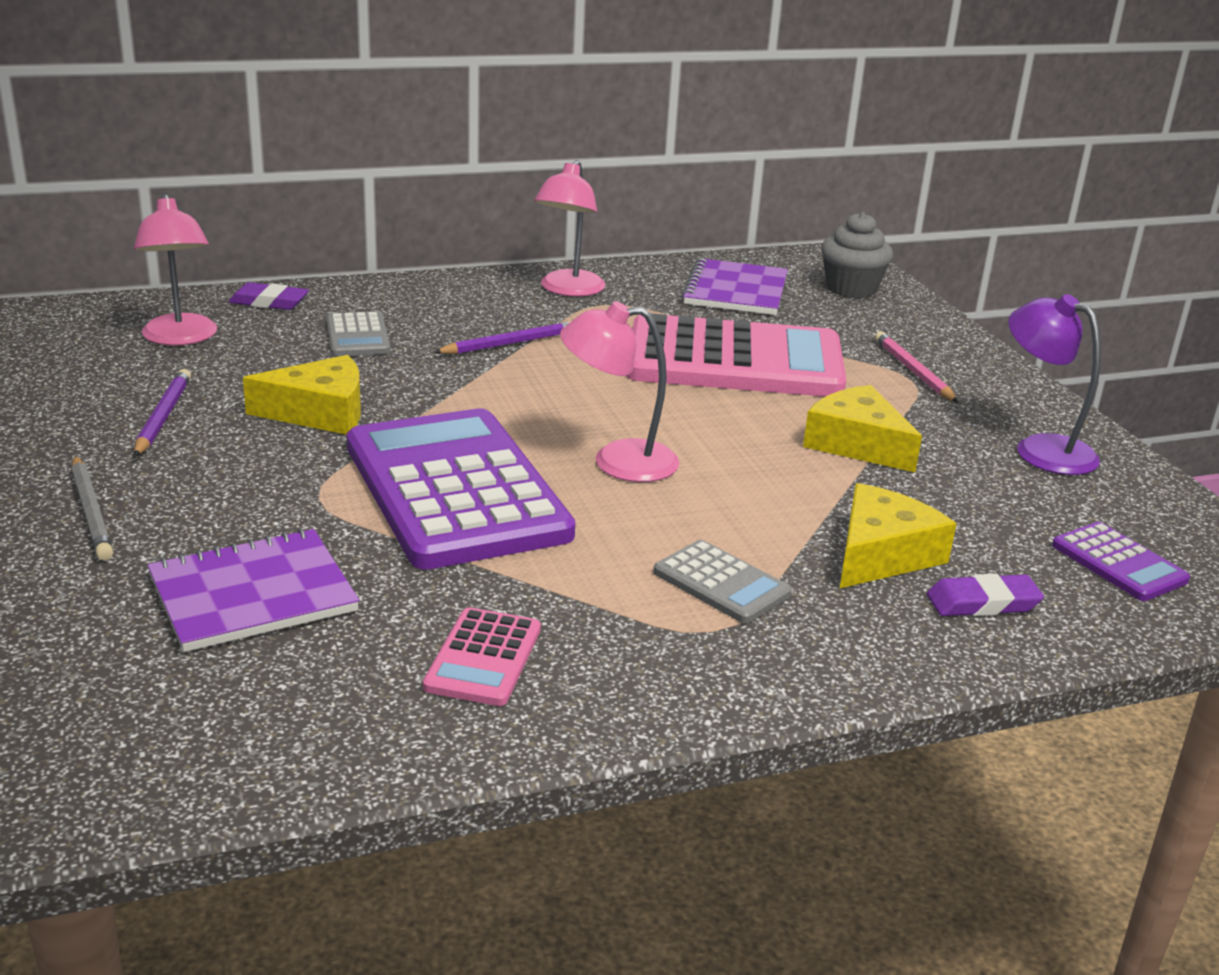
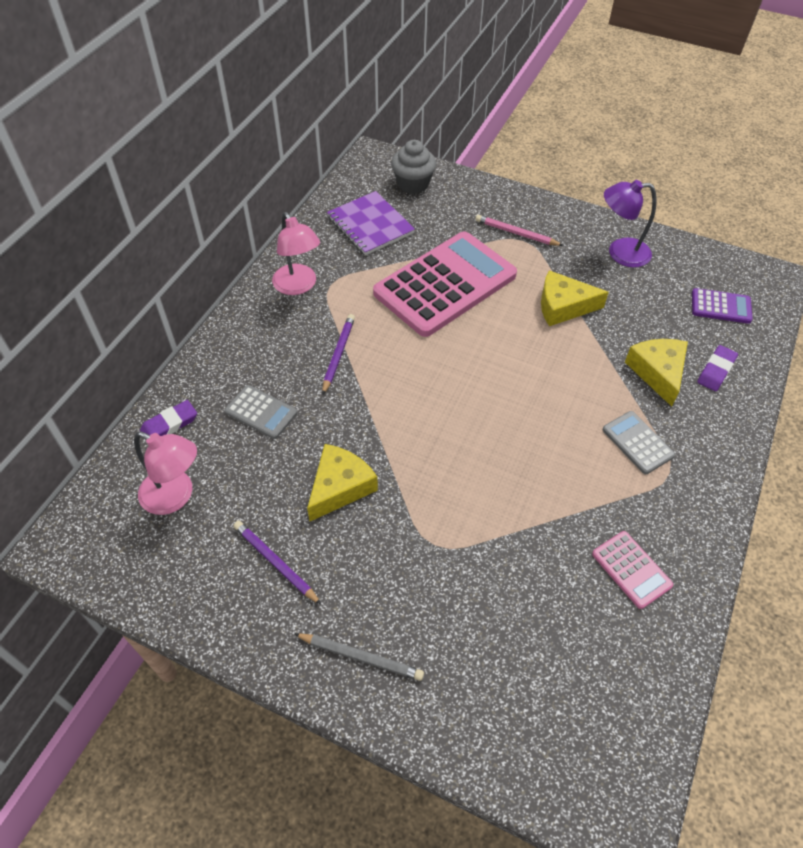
camera: 45 degrees left, 25 degrees up
(252, 594) = (507, 628): purple notebook -> none
(455, 490) = (475, 483): purple calculator -> none
(617, 461) = (503, 401): pink lamp -> none
(721, 583) = (637, 443): grey calculator -> grey calculator turned 120 degrees counterclockwise

